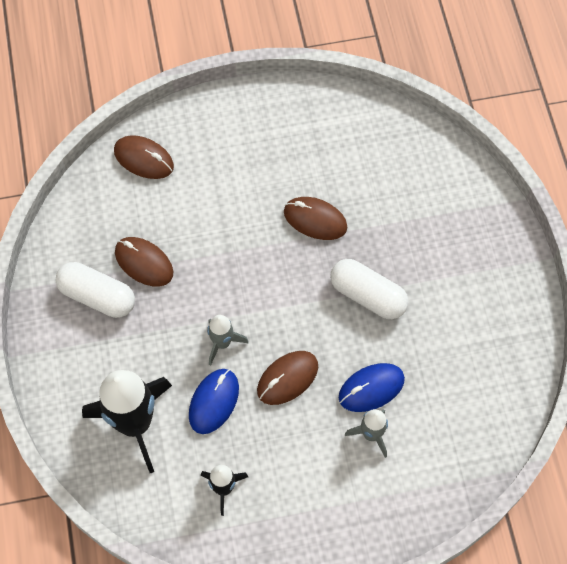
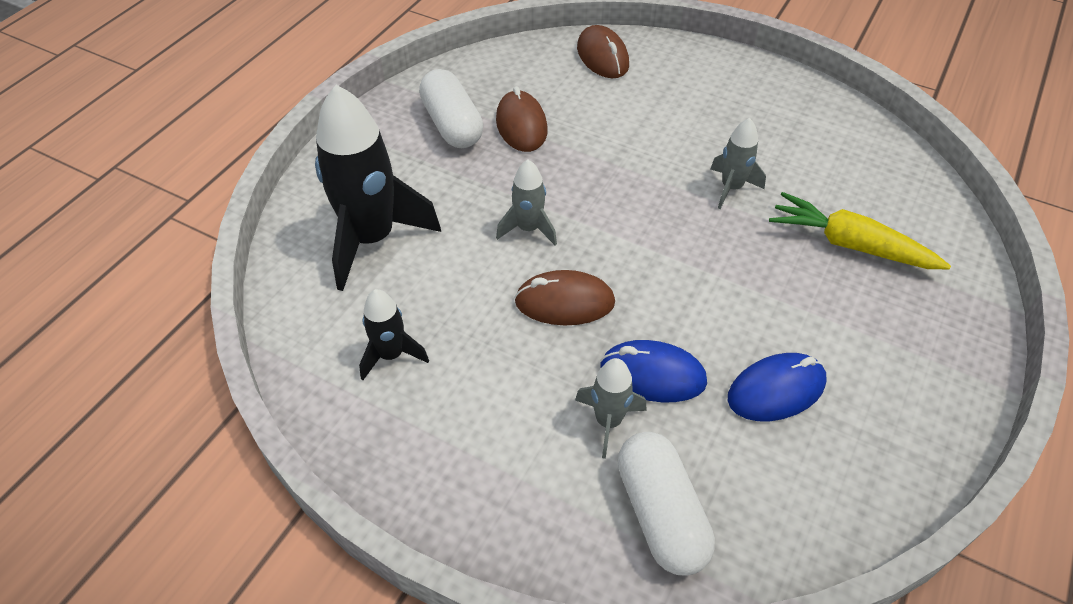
camera: 40 degrees right, 15 degrees down
(214, 402) = (466, 272): blue mouse -> blue mouse (776, 390)
(315, 220) = (731, 188): brown mouse -> grey rocket
(367, 295) = (731, 285): white capsule -> white capsule (660, 513)
(410, 215) = (850, 245): none -> yellow carrot

